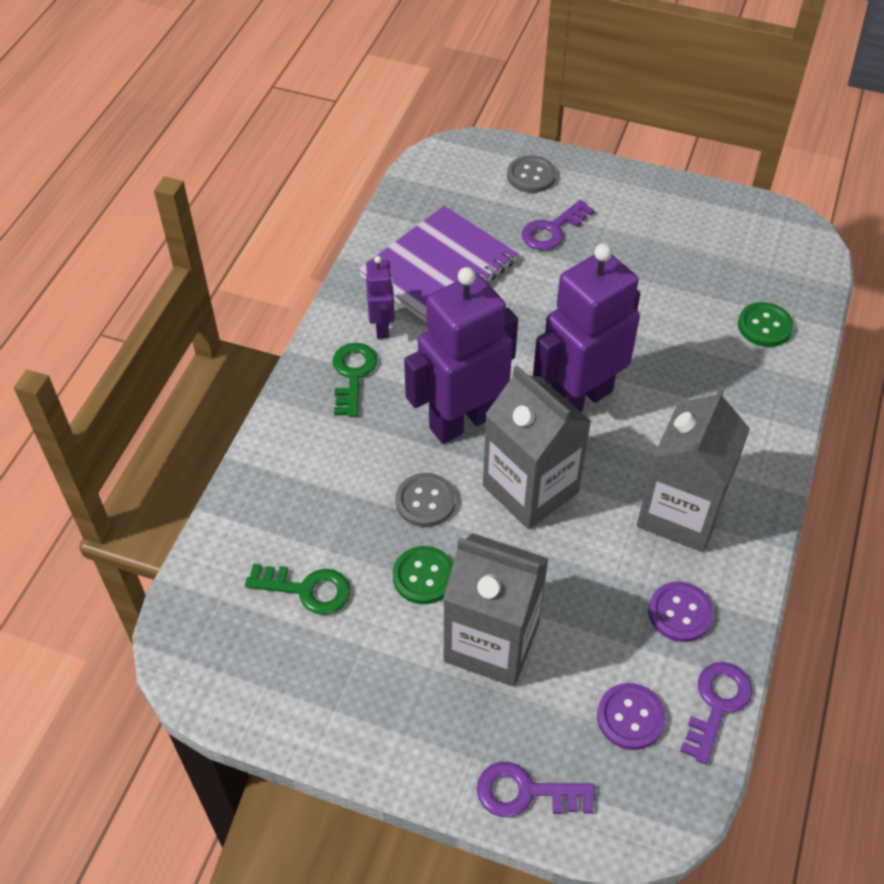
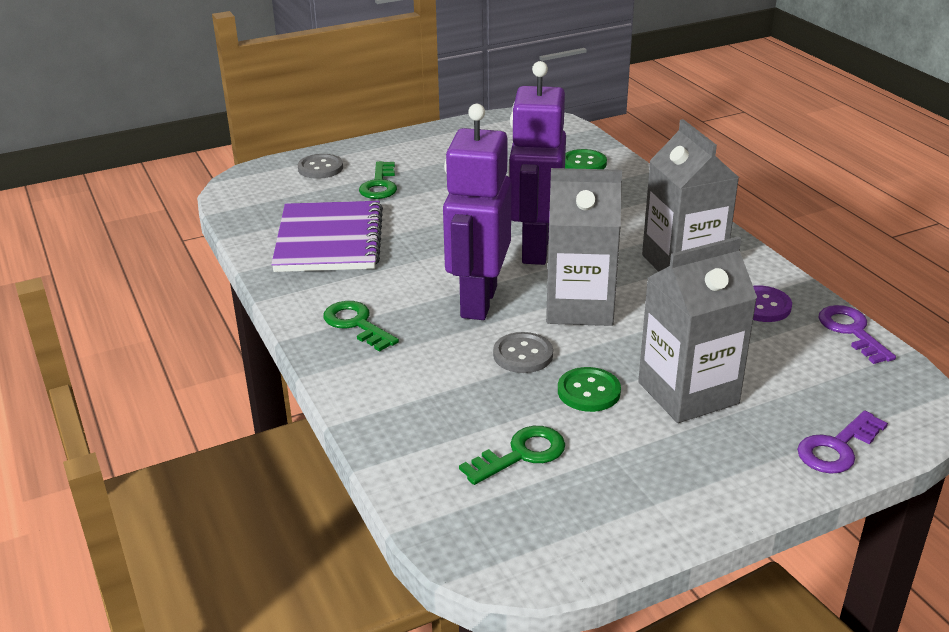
camera: 45 degrees left, 20 degrees down
(382, 327) = (336, 289): purple robot -> none
(552, 230) = (379, 185): purple key -> green key
(630, 717) = (823, 369): purple button -> none

